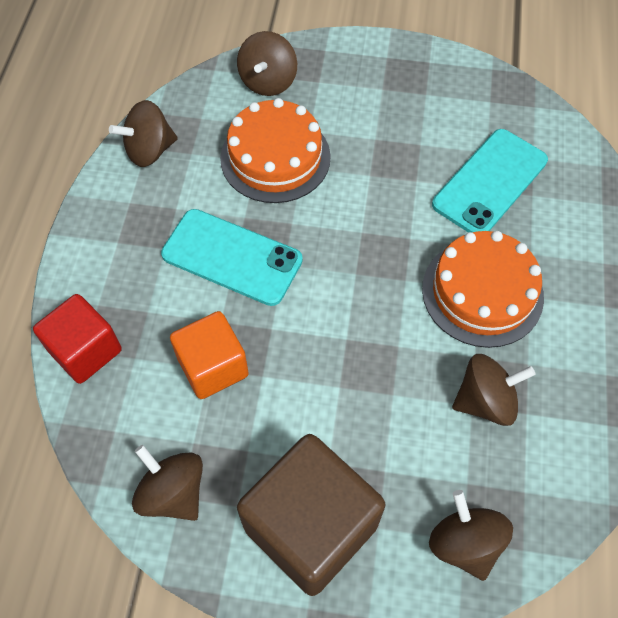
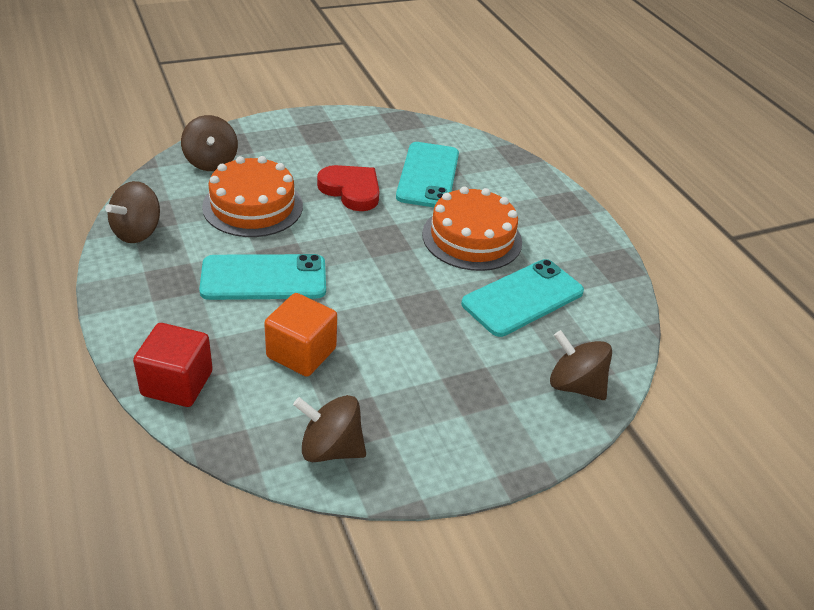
camera: 35 degrees left, 20 degrees down
(310, 526) = (459, 423): brown cube -> none
(389, 173) = (351, 190): none -> red heart
(485, 401) = (523, 298): brown spinning top -> turquoise phone

